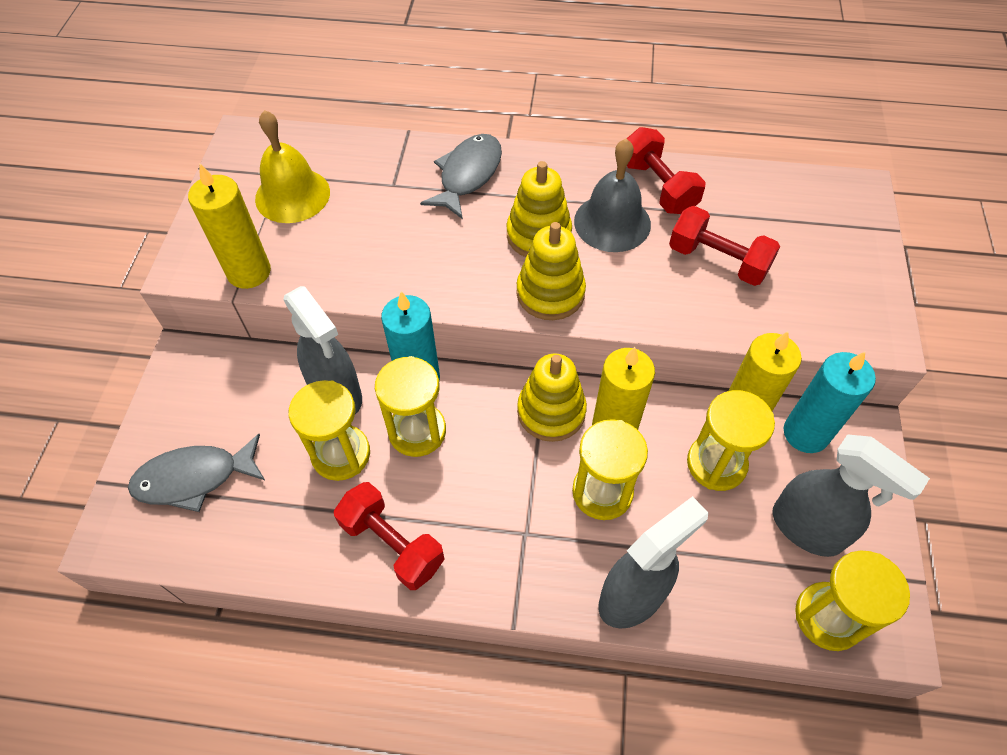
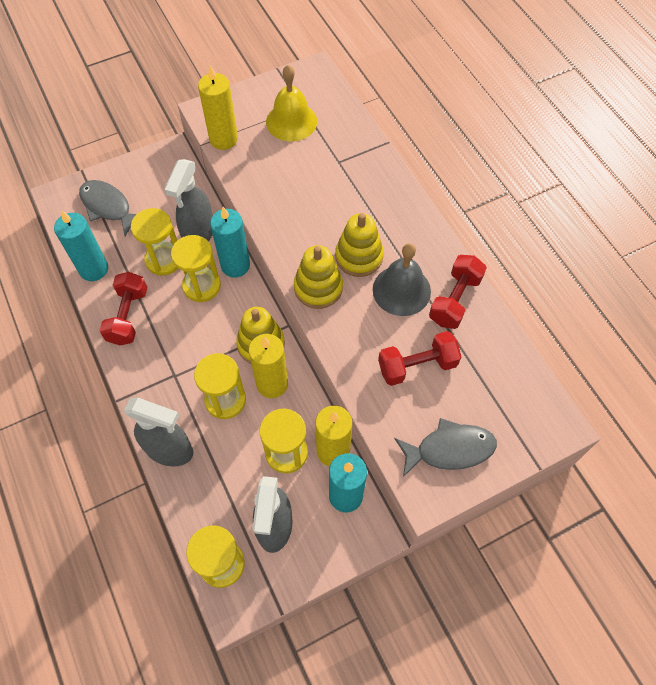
camera: 55 degrees right, 5 degrees up
(279, 550) = (93, 269): none -> turquoise candle
(468, 175) = (377, 193): grey fish -> grey fish (449, 449)
(718, 260) = (417, 366): red dumbbell -> red dumbbell turned 75 degrees clockwise

